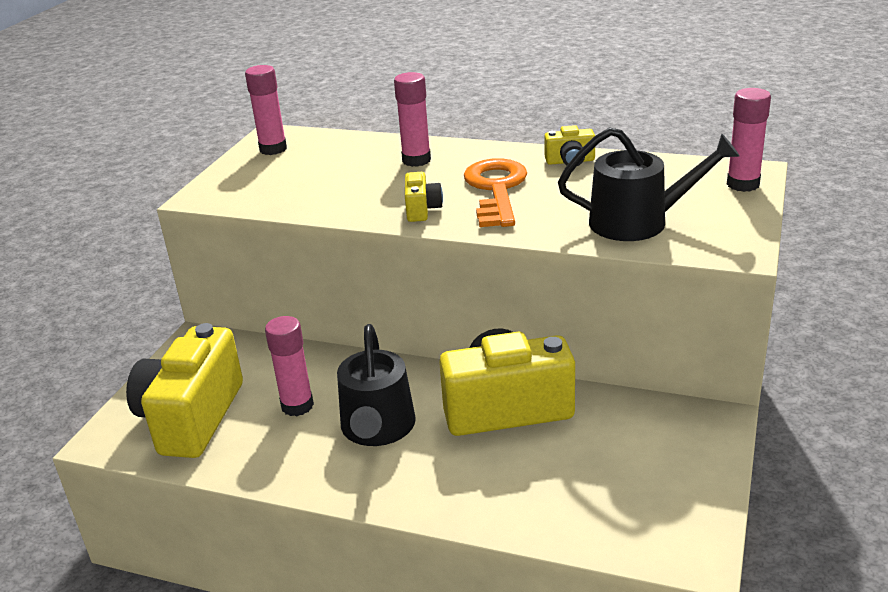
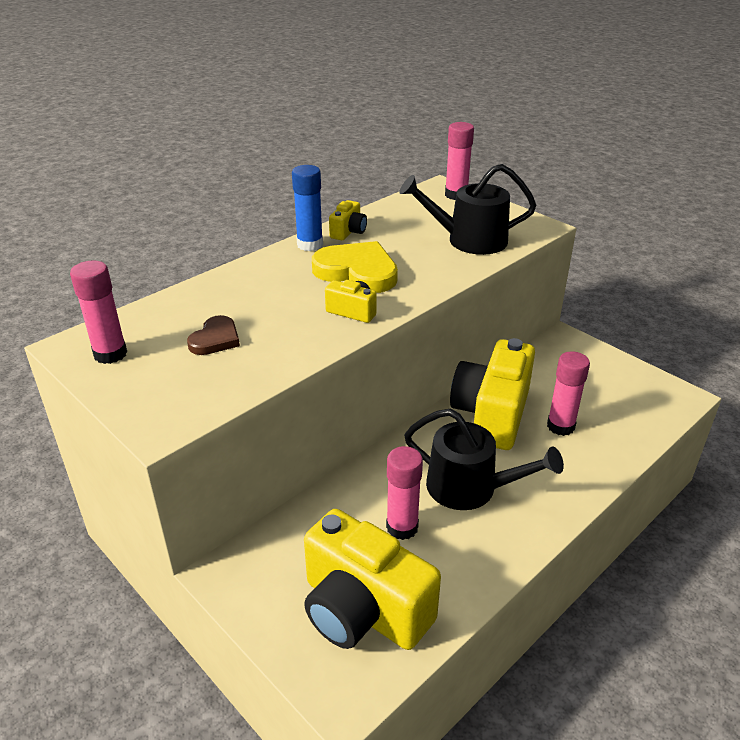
camera: 65 degrees left, 5 degrees up
(324, 174) = (215, 339): none -> brown heart
(416, 160) = (255, 288): pink glue stick -> pink glue stick (560, 426)
(496, 189) = (357, 272): orange key -> yellow heart
(521, 154) = (310, 245): none -> blue glue stick
(638, 222) = (469, 240): black watering can -> black watering can turned 120 degrees counterclockwise

